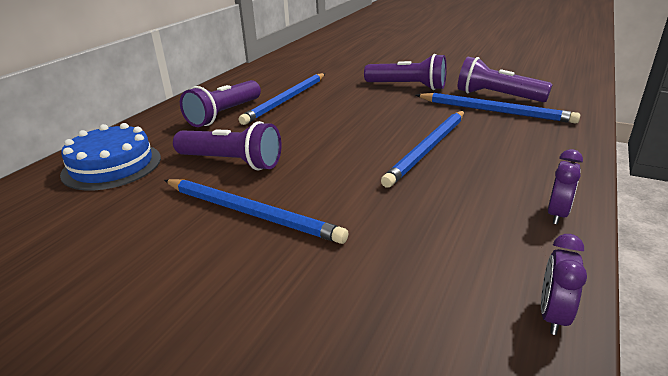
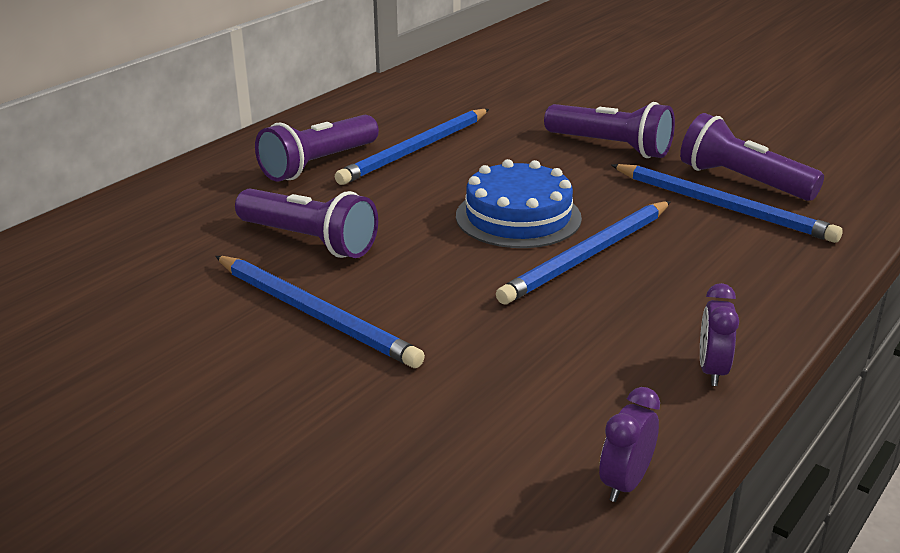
camera: 10 degrees right, 0 degrees up
(112, 166) = (152, 226): blue cake -> blue cake (518, 217)
(557, 214) = (712, 370): purple clock -> purple clock turned 150 degrees clockwise

